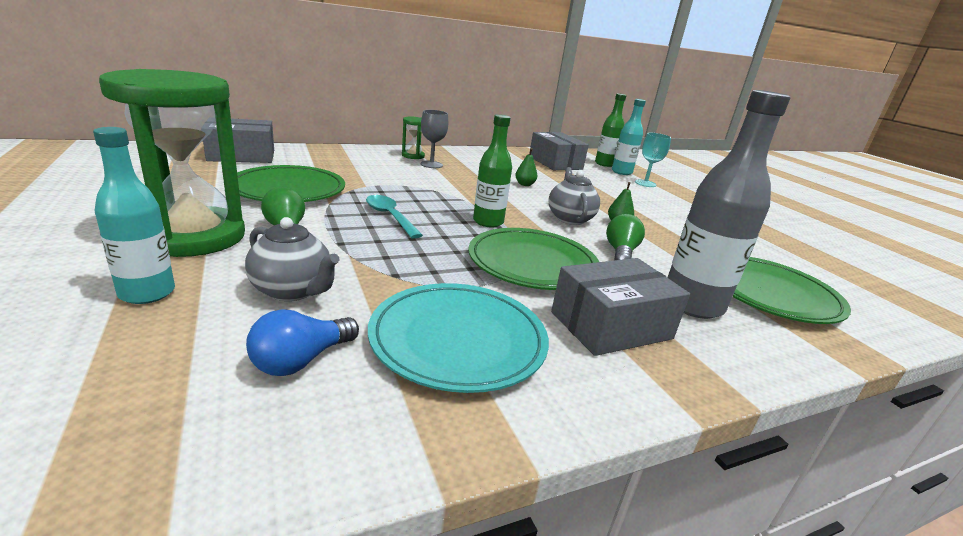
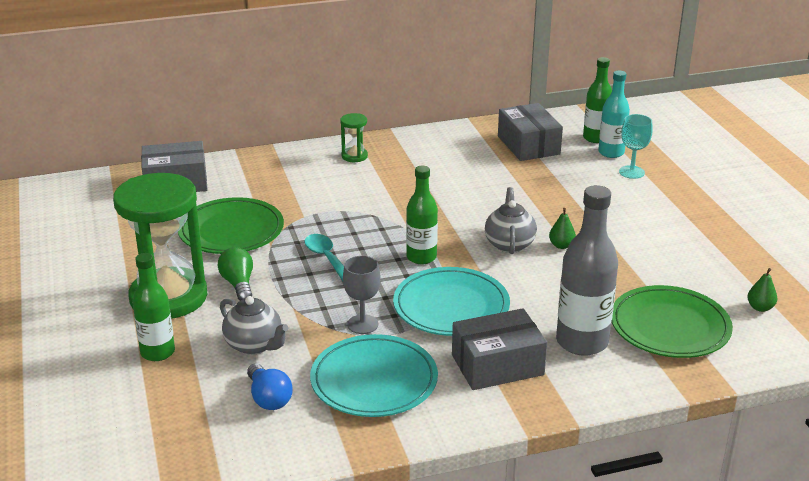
camera: 10 degrees right, 5 degrees up
(147, 293) = (158, 352): turquoise bottle -> green bottle
(301, 360) = (269, 398): blue light bulb -> blue light bulb turned 75 degrees counterclockwise
(431, 165) = (374, 170): grey goblet -> grey goblet (362, 324)
(524, 184) = (476, 193): green pear -> green pear (760, 307)
(532, 264) = (451, 306): green plate -> turquoise plate
(620, 252) = (543, 287): green light bulb -> none

